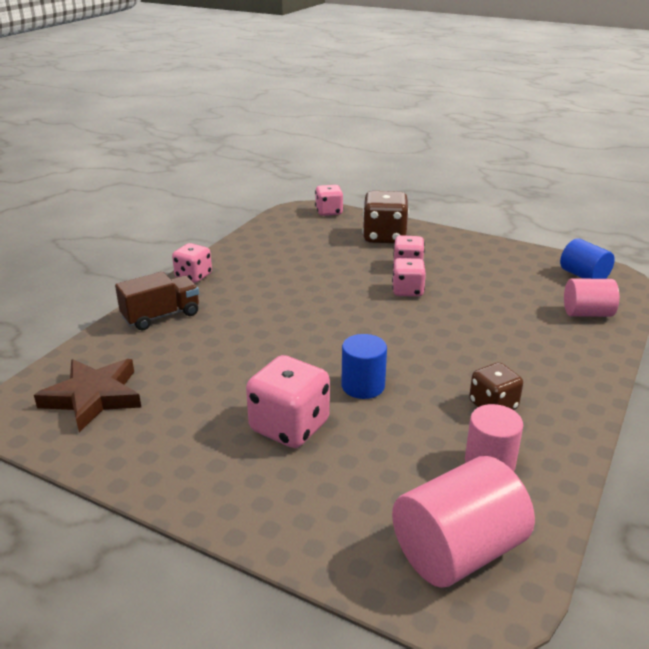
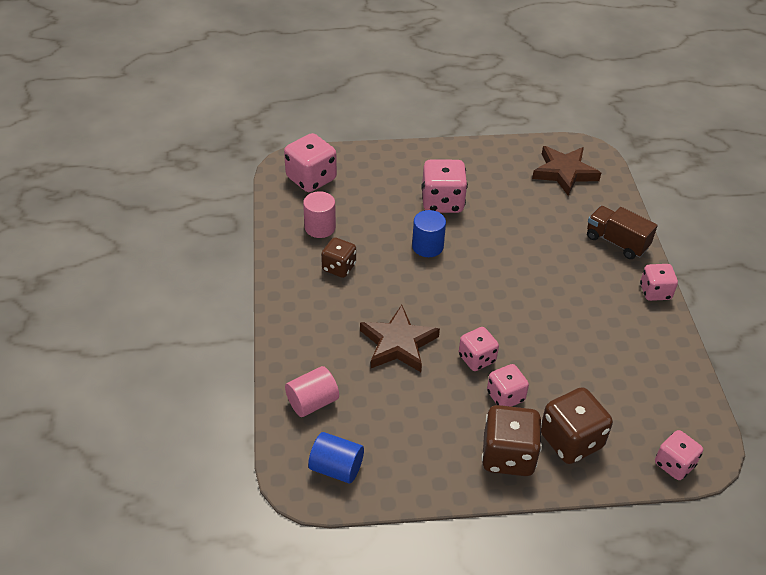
camera: 145 degrees right, 15 degrees up
(161, 316) = (616, 242): brown truck -> brown truck turned 105 degrees clockwise
(439, 244) = (508, 456): none -> brown dice
(457, 551) = (311, 179): pink cylinder -> pink dice
(473, 322) = (398, 343): none -> brown star

